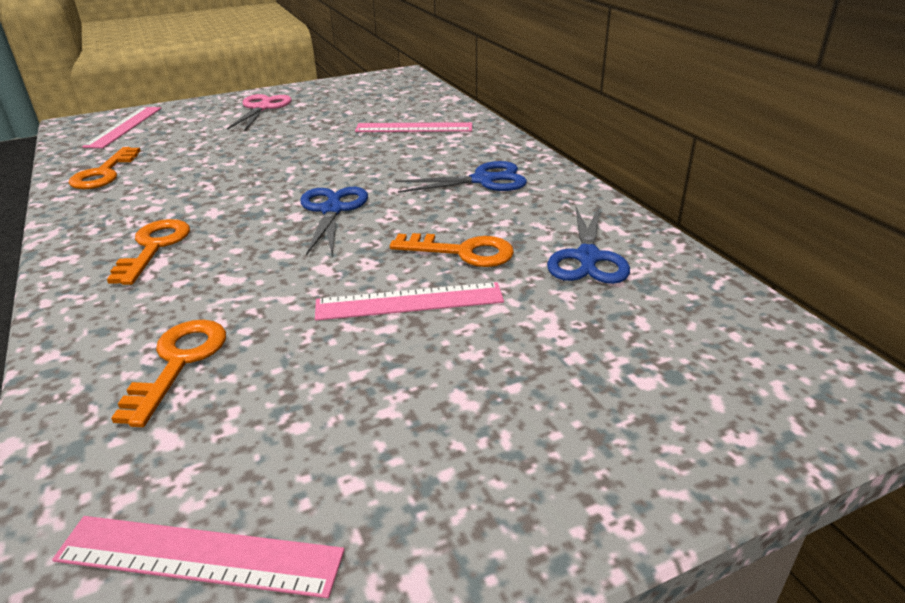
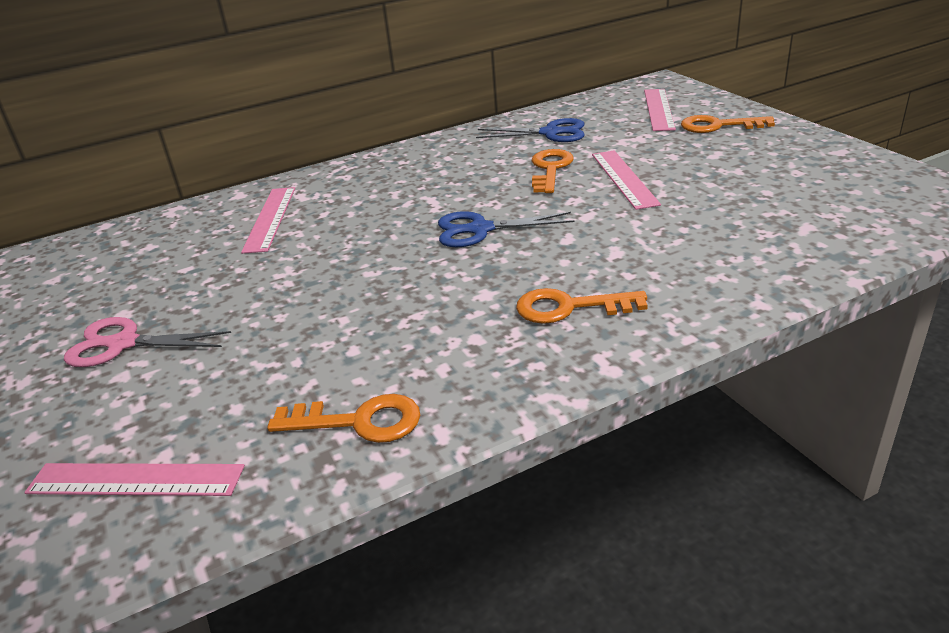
camera: 90 degrees left, 0 degrees up
(178, 363) = (735, 243): orange key -> orange key (718, 126)
(199, 556) = (872, 197): pink ruler -> pink ruler (659, 109)
(483, 180) = (420, 173): blue scissors -> none

